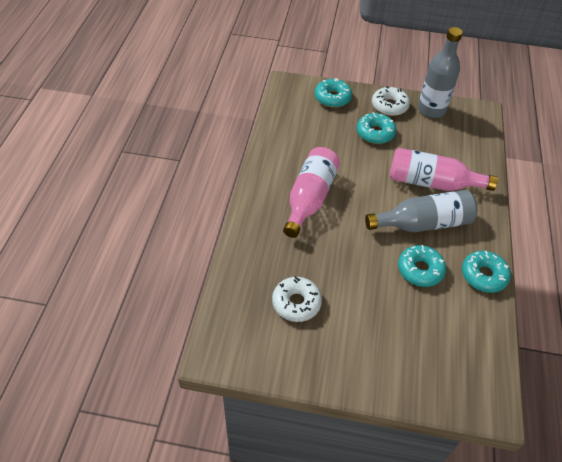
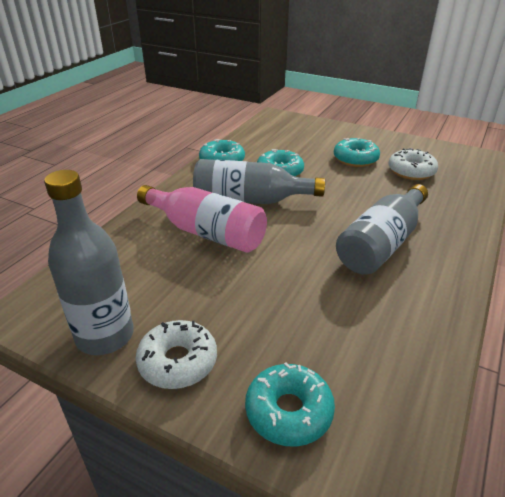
camera: 160 degrees left, 15 degrees down
(310, 198) = (381, 244): pink bottle -> grey bottle
(375, 133) = (241, 313): turquoise donut -> turquoise donut (355, 159)

